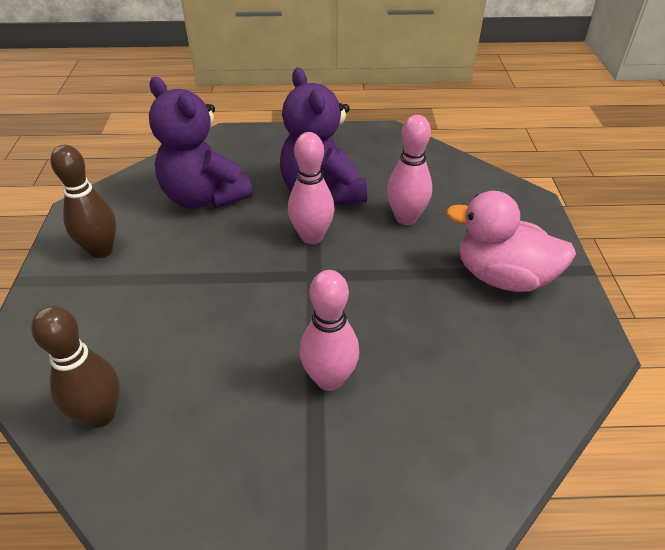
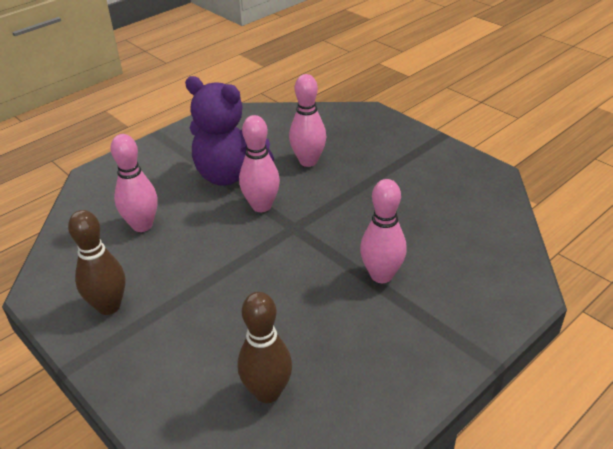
camera: 40 degrees left, 5 degrees down
(204, 197) = (142, 225): purple teddy bear -> pink bowling pin
(502, 277) = (405, 163): pink duck -> none

